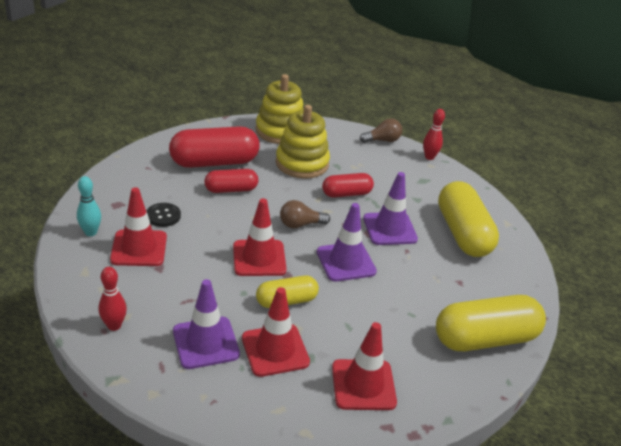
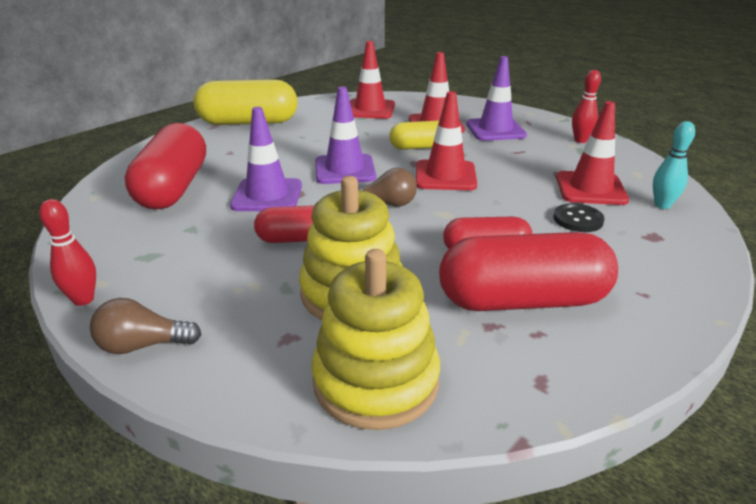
camera: 165 degrees left, 5 degrees down
(463, 233) = (173, 188): yellow capsule -> red capsule

